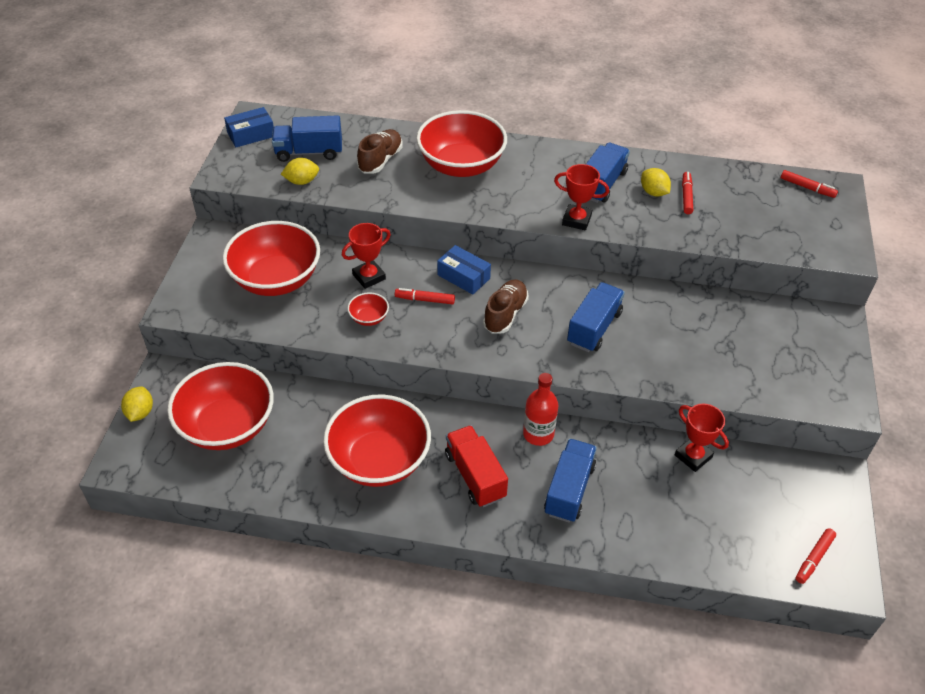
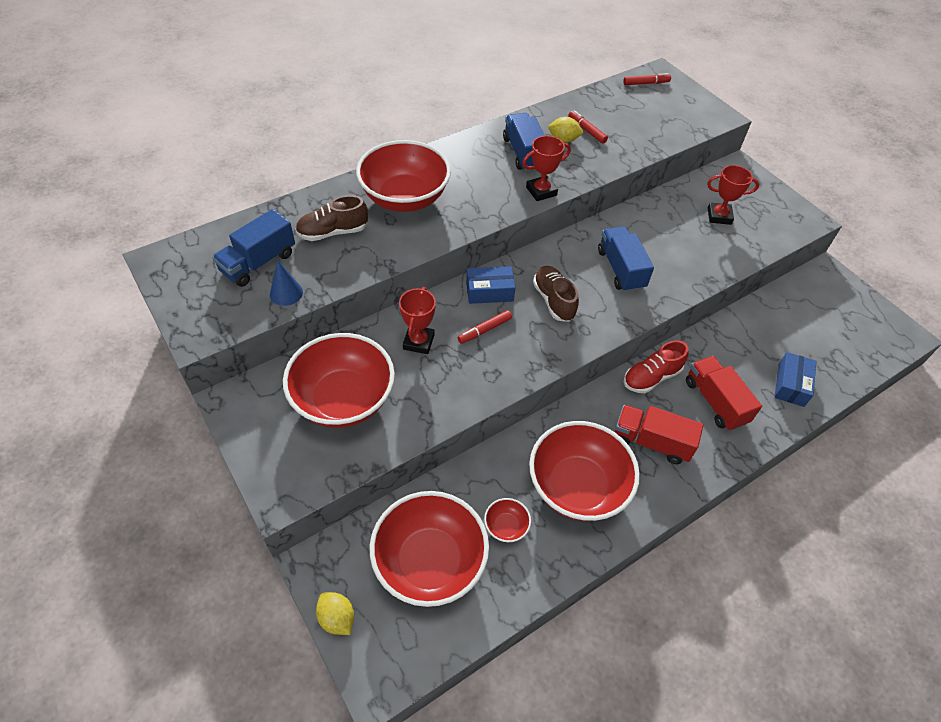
camera: 45 degrees left, 5 degrees up
(251, 135) = (179, 279): blue box -> blue box (791, 385)
(302, 181) = (286, 293): yellow lemon -> blue cone
(369, 318) = (461, 376): red bowl -> red bowl (506, 526)
(380, 160) = (333, 232): brown shoe -> brown shoe turned 90 degrees counterclockwise
(538, 434) = (651, 377): red bottle -> red shoe
(569, 490) = (715, 402): blue truck -> red truck
(693, 456) = (749, 319): red trophy -> red trophy (719, 216)
(814, 558) = (876, 335): red marker -> none

